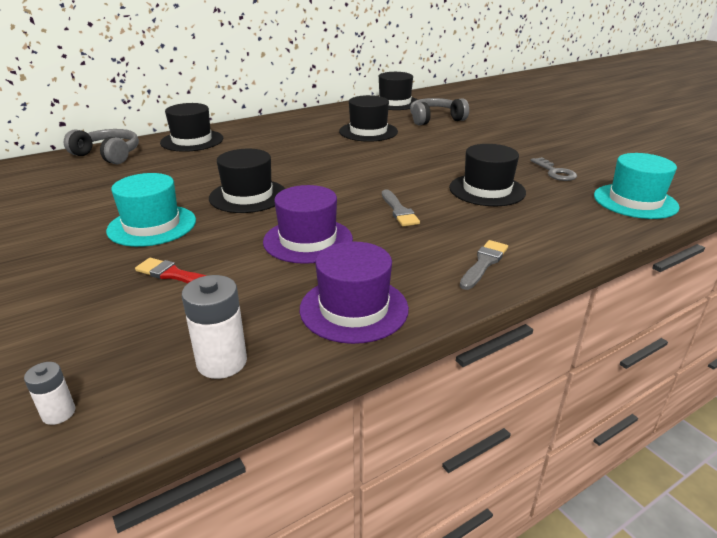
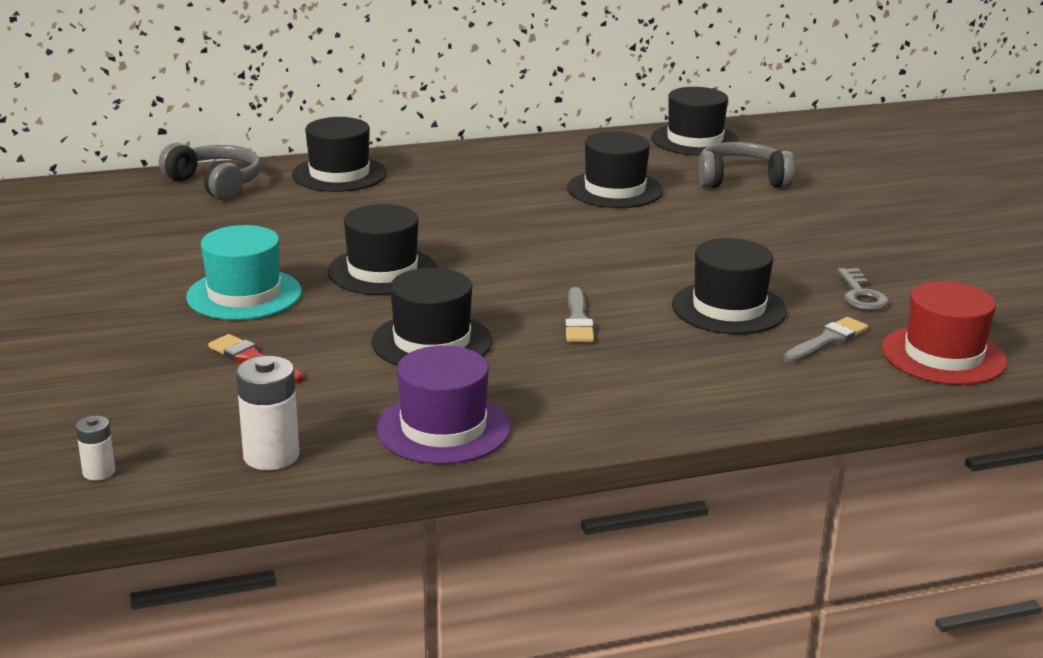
camera: 15 degrees right, 5 degrees down
(308, 240) = (432, 341): purple hat -> black hat
(484, 263) = (642, 404): grey brush -> grey brush (827, 341)
(635, 201) = (943, 355): turquoise hat -> red hat

